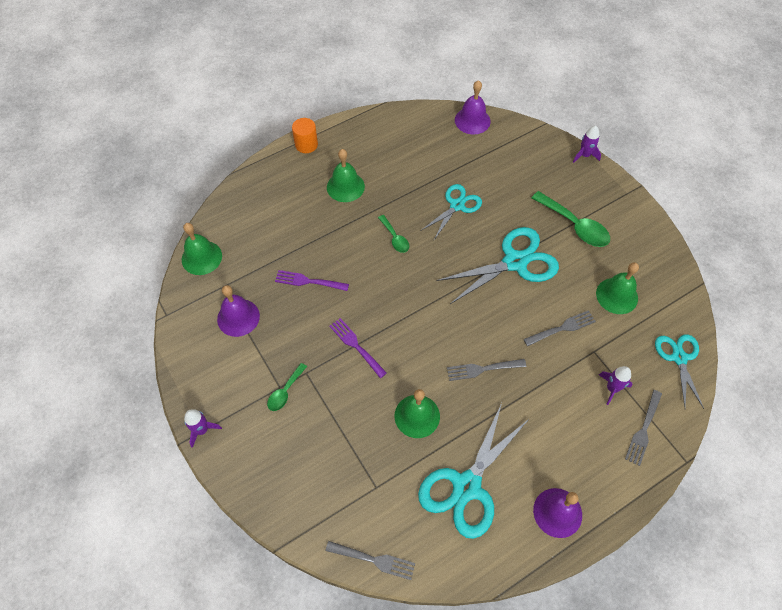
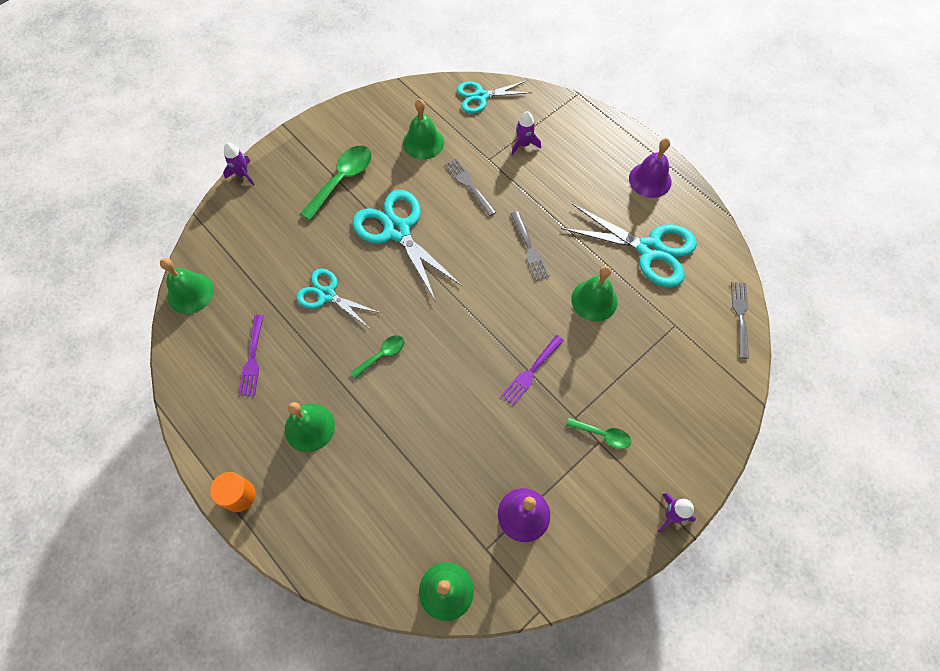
camera: 100 degrees left, 5 degrees up
(308, 281) = (458, 442): purple fork -> purple fork (252, 358)
(472, 120) = (190, 293): purple bell -> green bell
(643, 430) = (557, 121): grey fork -> none

